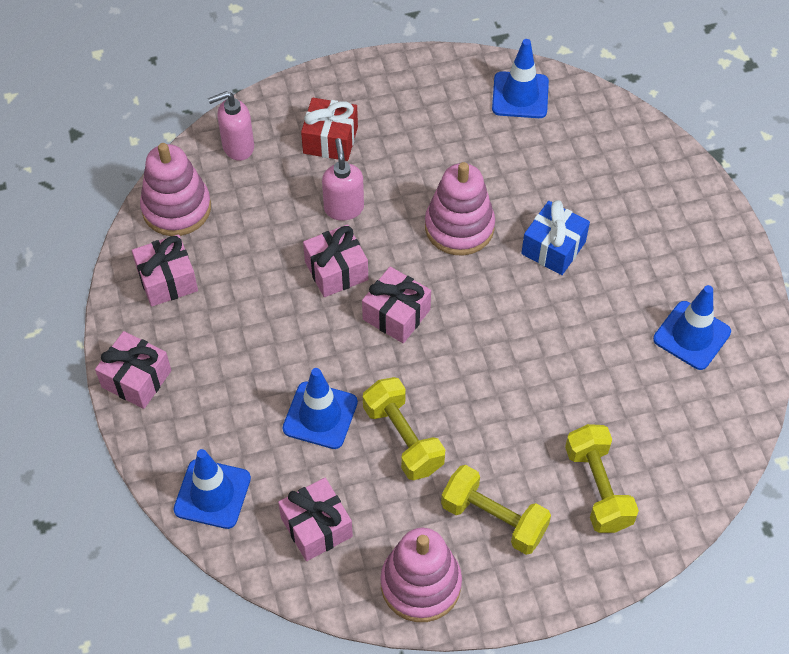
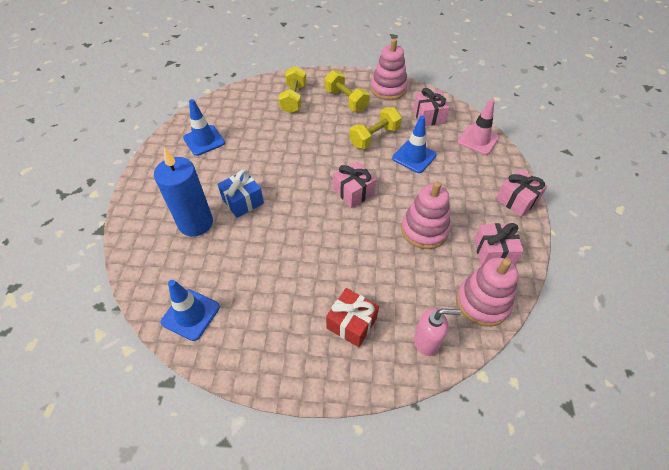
camera: 160 degrees left, 5 degrees down
(212, 494) = (478, 140): blue traffic cone -> pink traffic cone
(336, 271) = (380, 226): pink gift -> none
(344, 208) = (361, 265): pink soap dispenser -> none
(403, 438) = (374, 137): yellow dumbbell -> yellow dumbbell turned 60 degrees clockwise
(459, 227) = (291, 230): pink stacking toy -> pink stacking toy (424, 230)
(596, 197) = (196, 223): none -> blue candle

